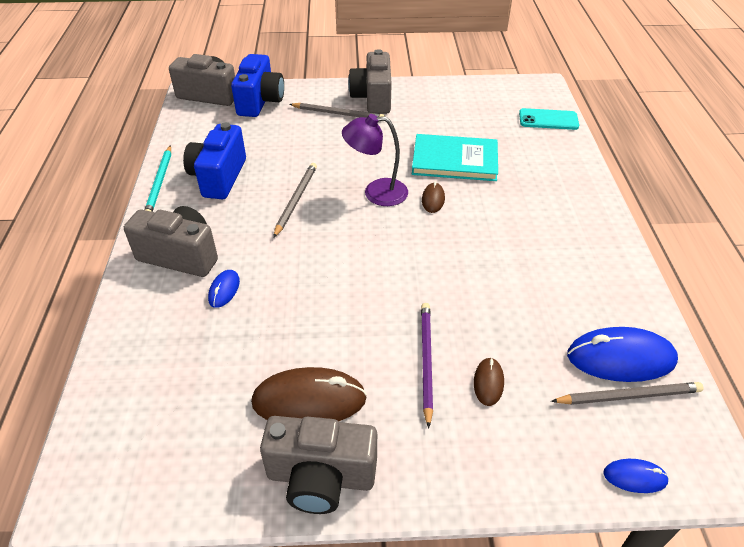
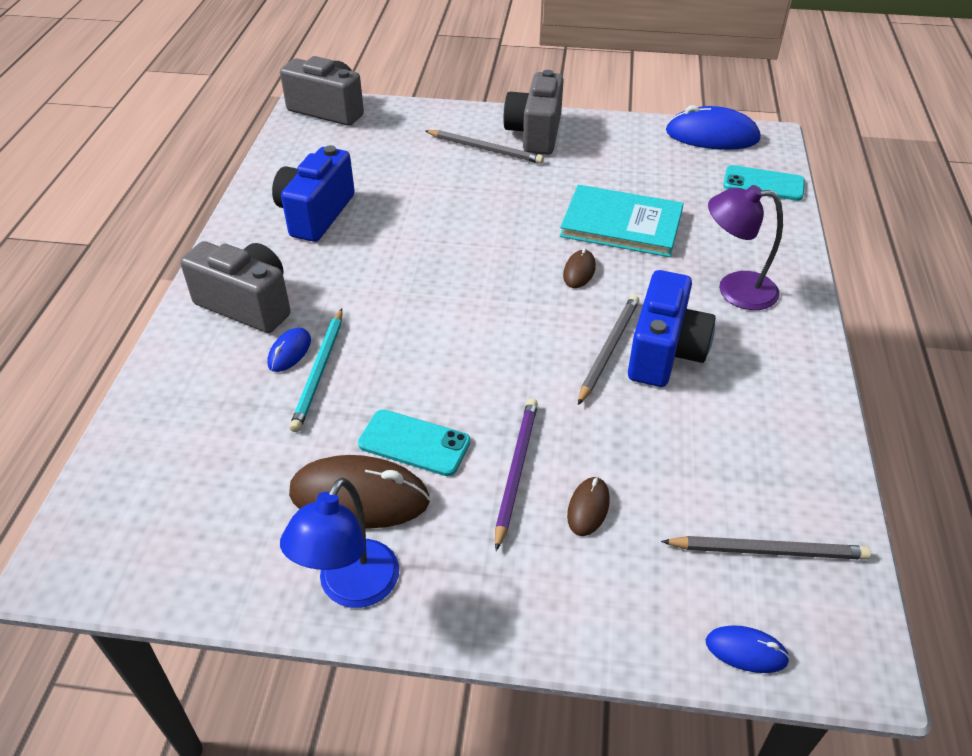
camera: 10 degrees right, 0 degrees up
(160, 182) = (243, 213): turquoise pencil -> turquoise pencil (319, 372)
(260, 101) = (390, 124): blue camera -> blue camera (664, 352)
(296, 200) = (404, 252): grey pencil -> grey pencil (608, 349)
(321, 477) = (351, 588): grey camera -> blue lamp
(342, 350) = (414, 443): none -> turquoise phone
(376, 193) = (508, 255): purple lamp -> purple lamp (734, 290)
(620, 358) = (771, 502): blue mouse -> blue mouse (712, 136)

